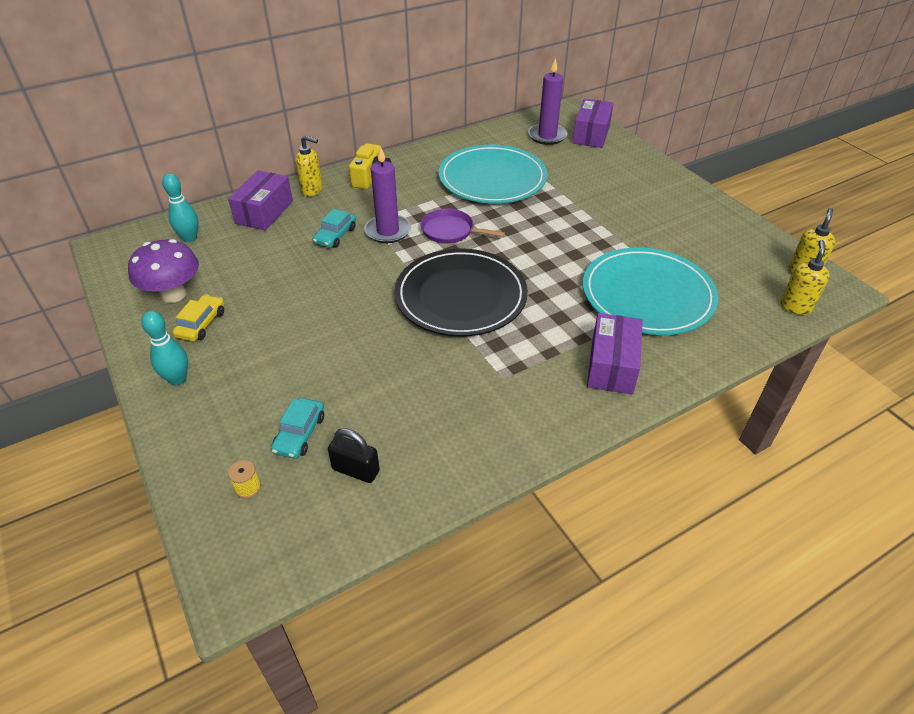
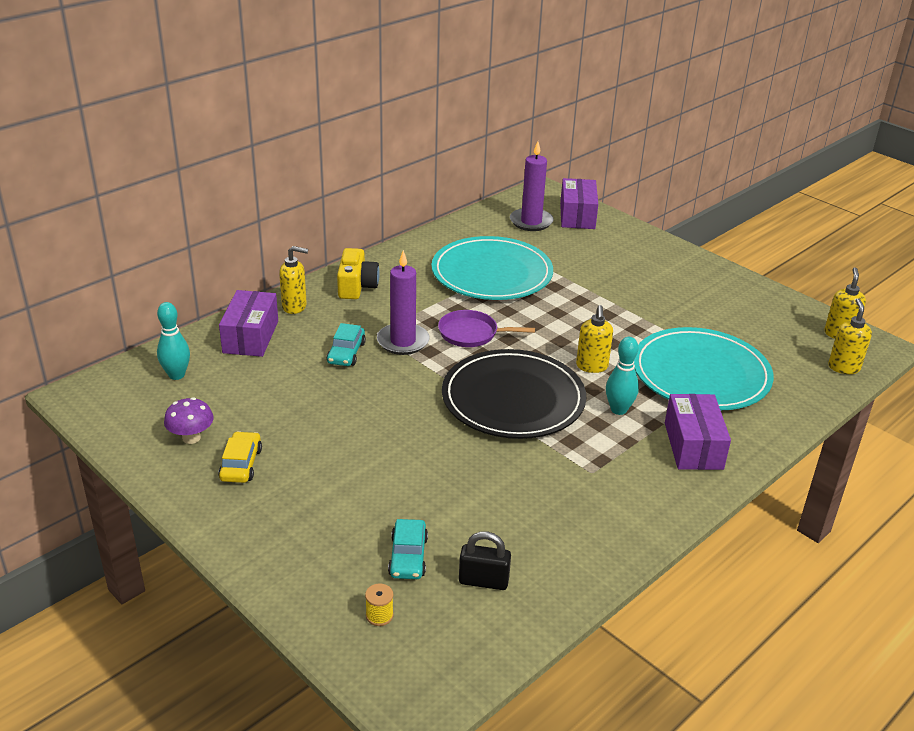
camera: 15 degrees left, 10 degrees down
(174, 294) = (191, 438): purple mushroom -> purple mushroom, size x0.63
(177, 379) = (245, 524): turquoise bowling pin -> turquoise bowling pin (618, 410)
(546, 275) = (592, 366): none -> yellow soap dispenser

